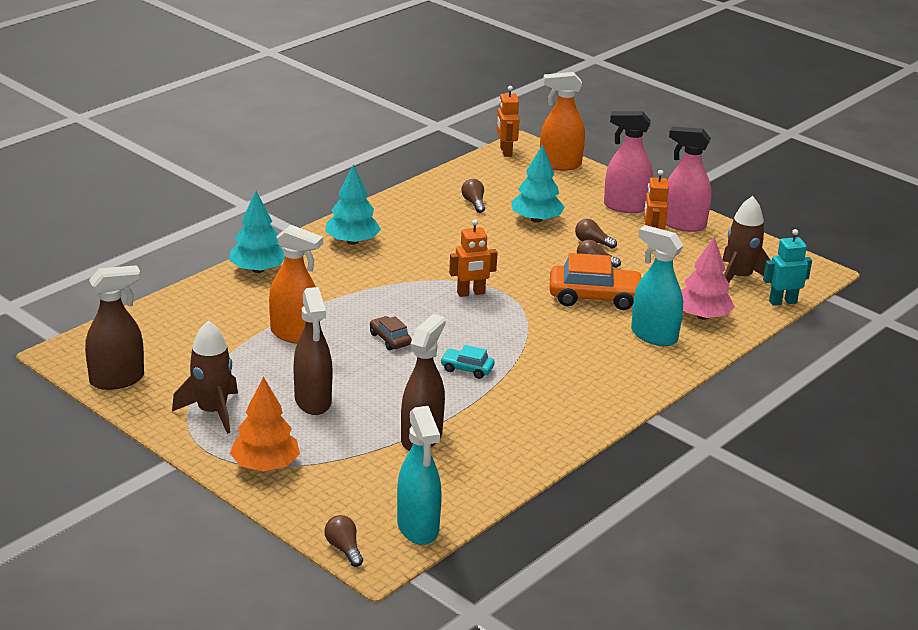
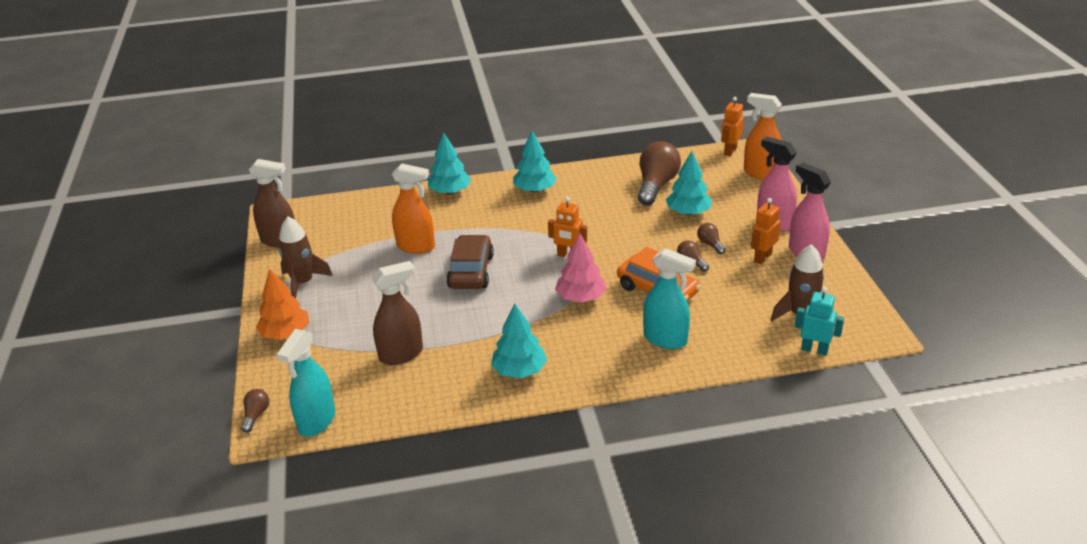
camera: 40 degrees right, 5 degrees up
(295, 335) = (416, 246): orange spray bottle -> orange spray bottle turned 45 degrees counterclockwise
(313, 401) = (368, 299): brown spray bottle -> none
(390, 339) = (471, 271): brown car -> brown car, size x1.95
(467, 369) = (494, 313): turquoise car -> none
(474, 203) = (656, 185): brown light bulb -> brown light bulb, size x2.16
(557, 409) = (519, 370): none -> turquoise tree
(653, 336) = (665, 339): turquoise spray bottle -> turquoise spray bottle turned 135 degrees clockwise
(702, 316) = (726, 337): pink tree -> pink tree (580, 297)

